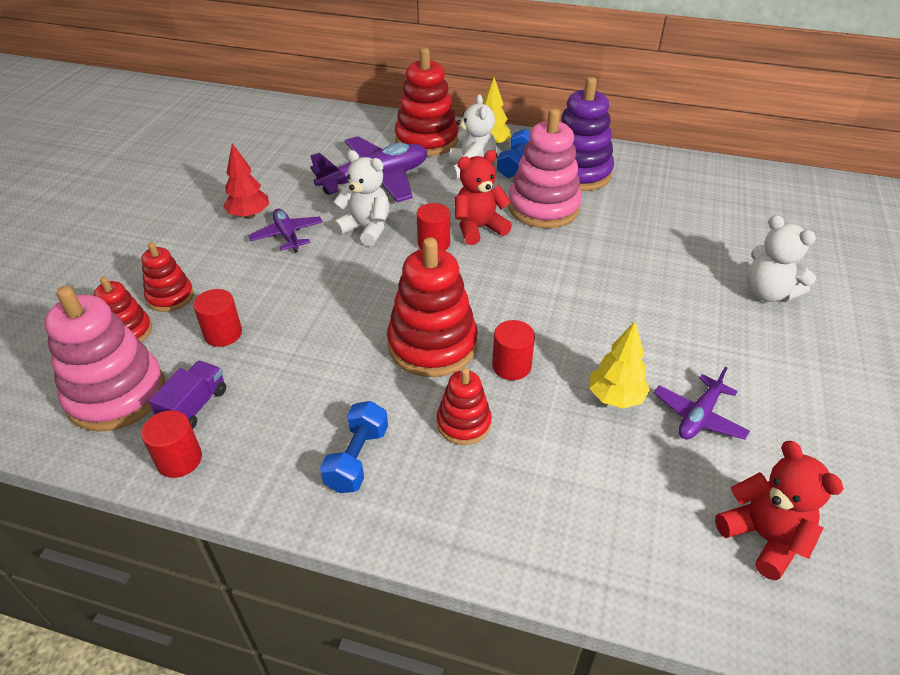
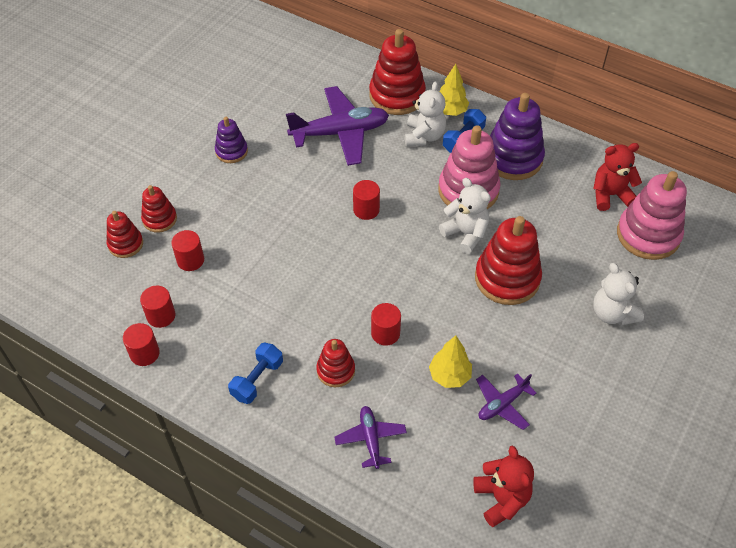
camera: 15 degrees right, 10 degrees up
(116, 394) = (112, 294): pink stacking toy -> pink stacking toy (648, 235)
(195, 406) = (161, 316): purple truck -> red cylinder
(249, 215) = (231, 151): red tree -> purple stacking toy
(287, 236) = (256, 178): purple plane -> purple plane (370, 439)
(366, 229) = (318, 184): white teddy bear -> white teddy bear (465, 233)
(432, 345) = (335, 302): red stacking toy -> red stacking toy (507, 278)
(478, 228) = (407, 201): red teddy bear -> red teddy bear (610, 195)

